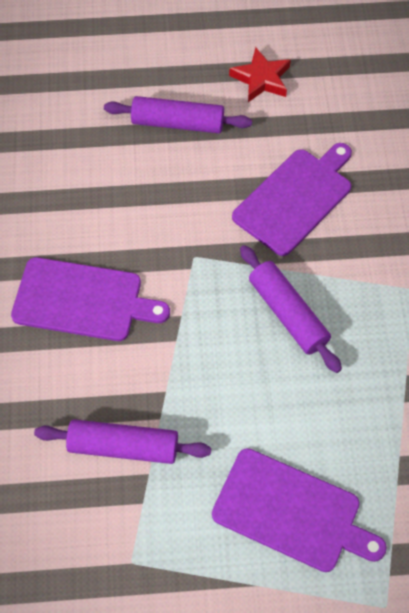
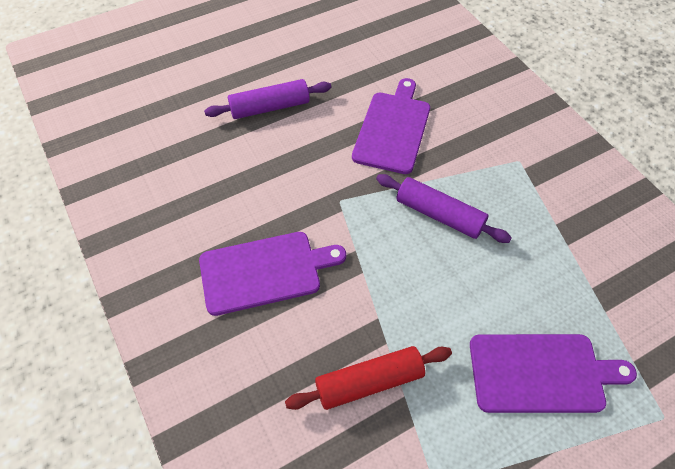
camera: 25 degrees left, 5 degrees down
(123, 447) = (369, 382): purple rolling pin -> red rolling pin
(261, 79) = (317, 56): red star -> none

